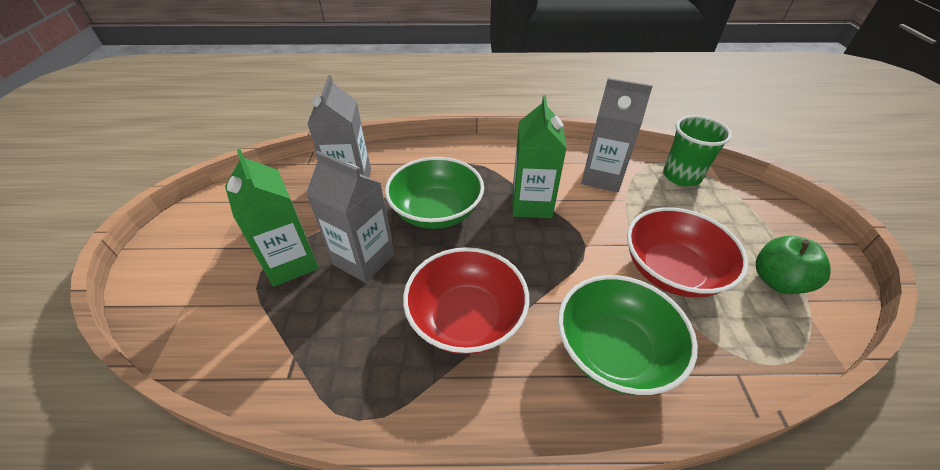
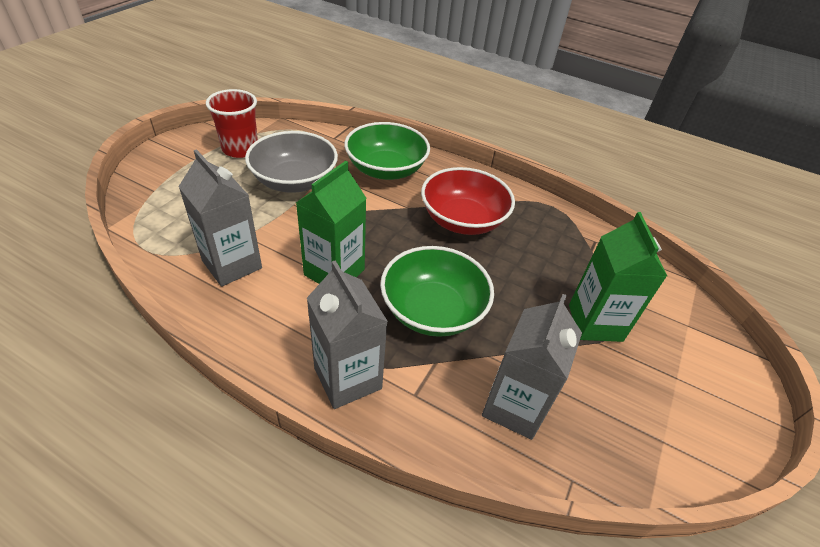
camera: 155 degrees left, 0 degrees up
(364, 259) = (525, 295): grey carton -> grey carton (347, 378)
(672, 271) = (294, 181): red bowl -> grey bowl
(681, 176) = (160, 228): green cup -> none
(777, 281) = (240, 149): green apple -> red cup

